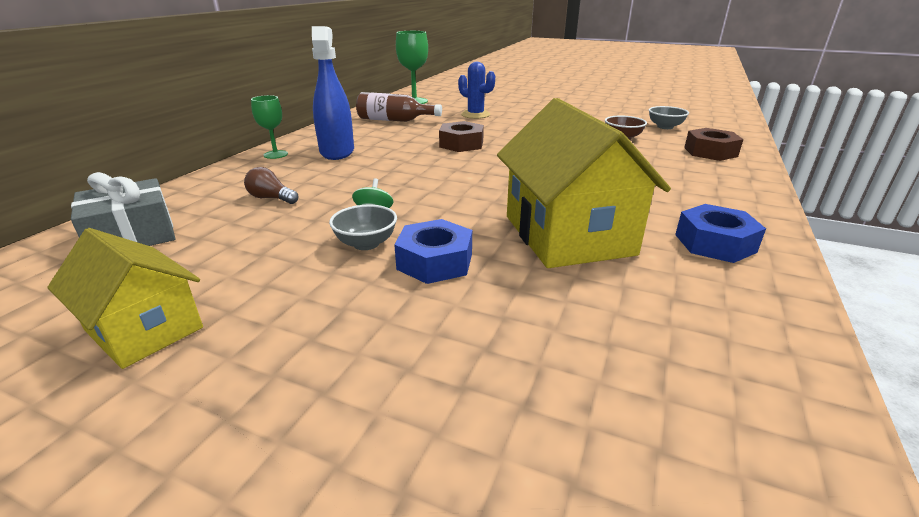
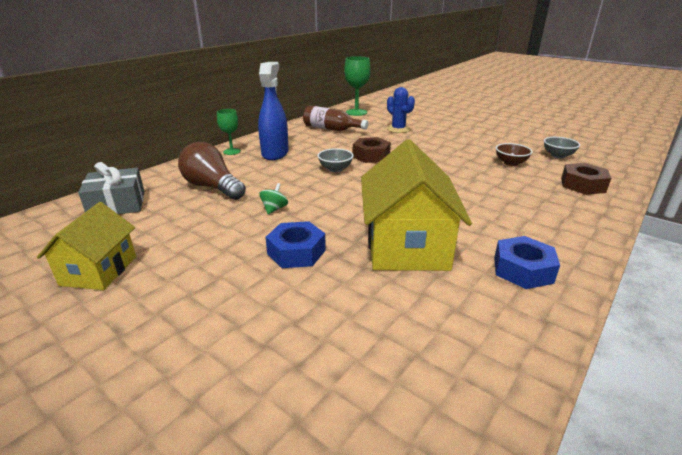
camera: 15 degrees right, 0 degrees up
(144, 329) = (99, 270): yellow house -> yellow house turned 45 degrees clockwise
(271, 198) = (212, 187): brown light bulb -> brown light bulb, size x1.96
(366, 243) = (257, 231): grey bowl -> grey bowl (335, 169)

